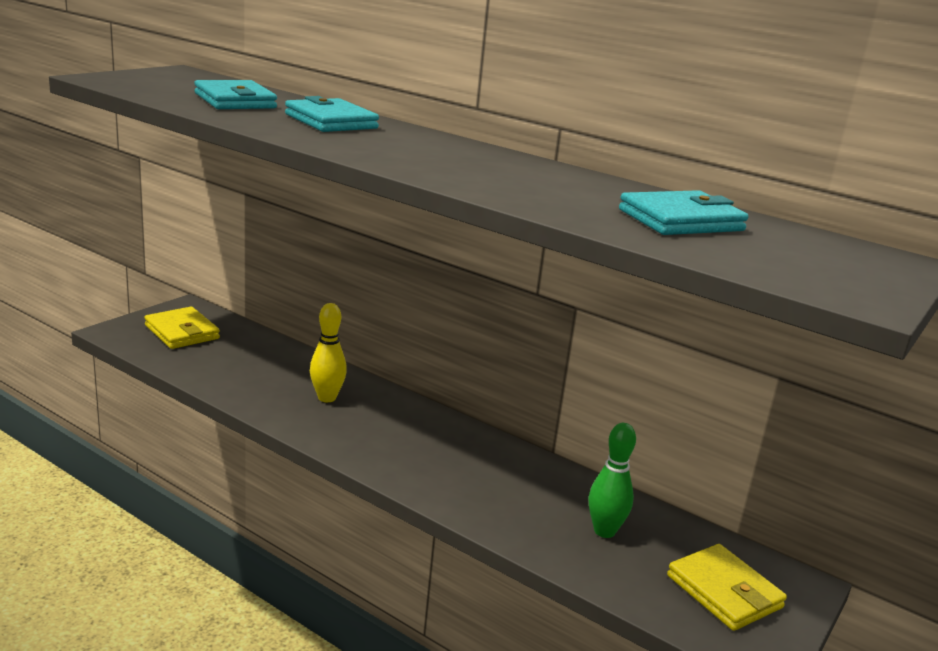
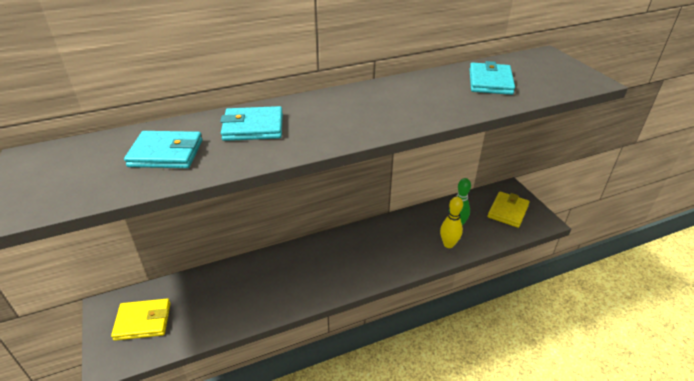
camera: 55 degrees left, 15 degrees up
(327, 398) = (284, 276): yellow bowling pin -> yellow bowling pin (448, 244)
(724, 592) = (508, 211): yellow wallet -> yellow wallet turned 60 degrees counterclockwise

